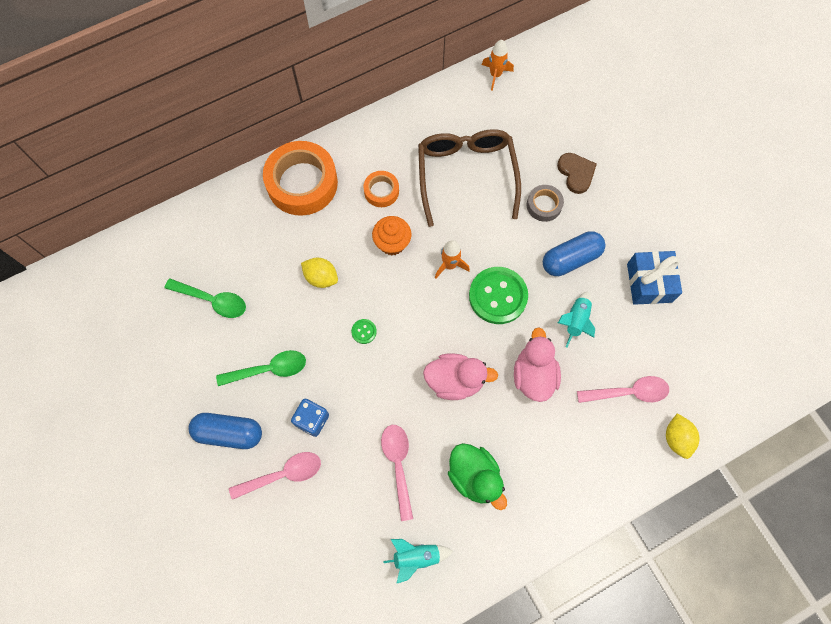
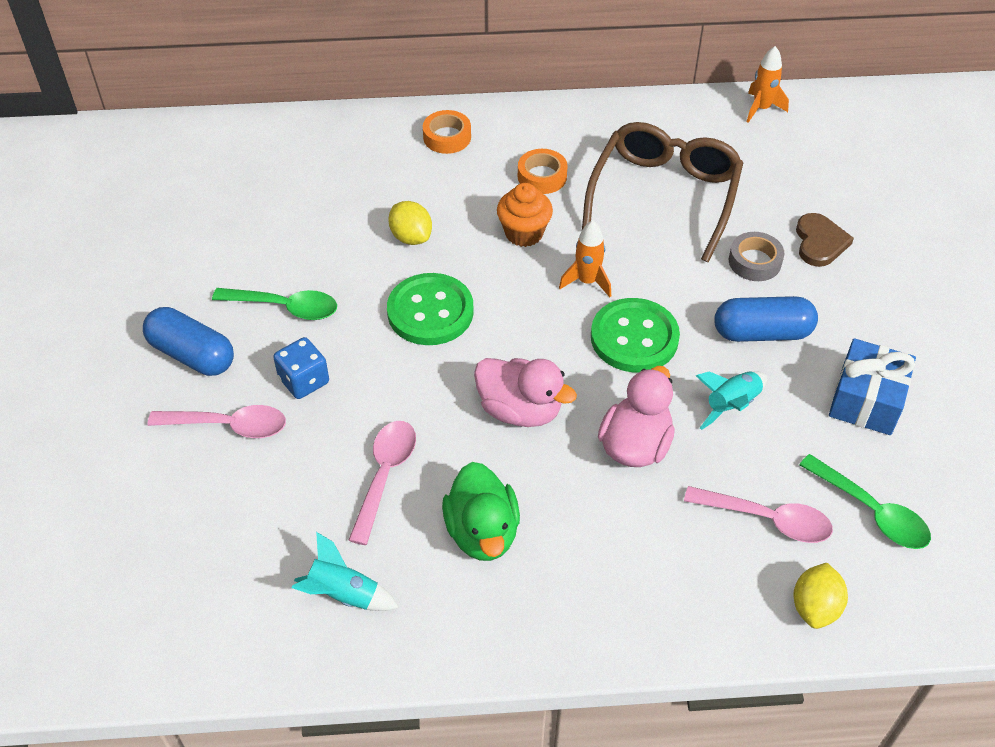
camera: 25 degrees right, 20 degrees down
(213, 300) = (264, 214): green spoon -> green spoon (871, 511)
(302, 183) = (447, 137): orange tape -> orange tape, size x0.49
(364, 331) = (430, 312): green button -> green button, size x2.36

